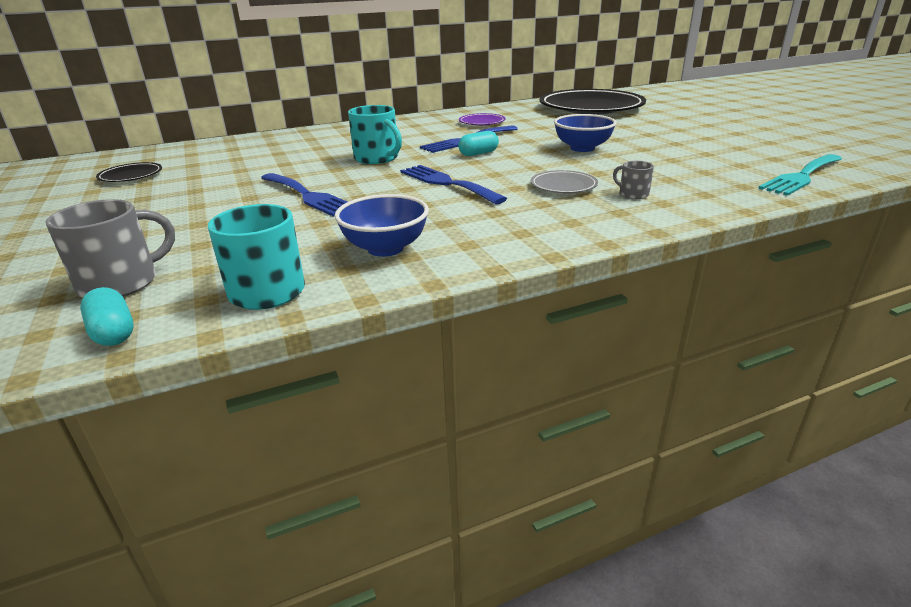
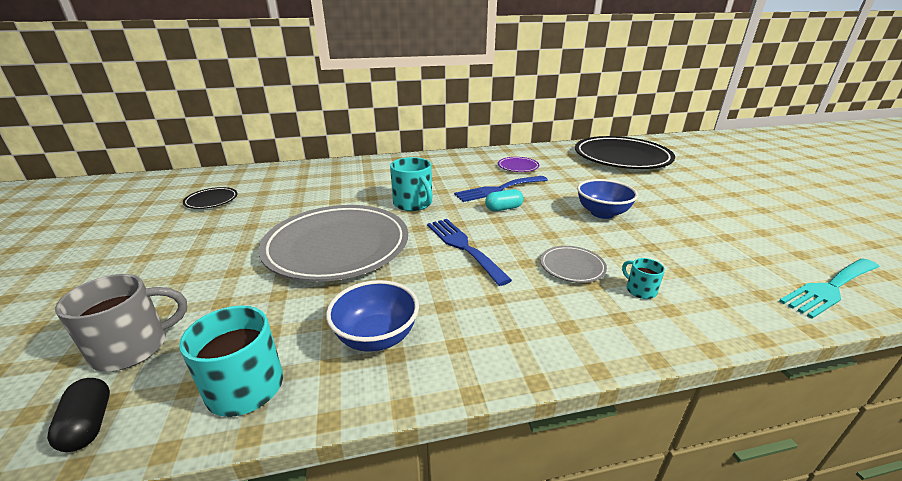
camera: 10 degrees right, 0 degrees up
(113, 332) = (89, 424): turquoise capsule -> black capsule
(308, 196) = (337, 247): blue fork -> grey plate
(632, 194) = (640, 290): grey mug -> turquoise mug

